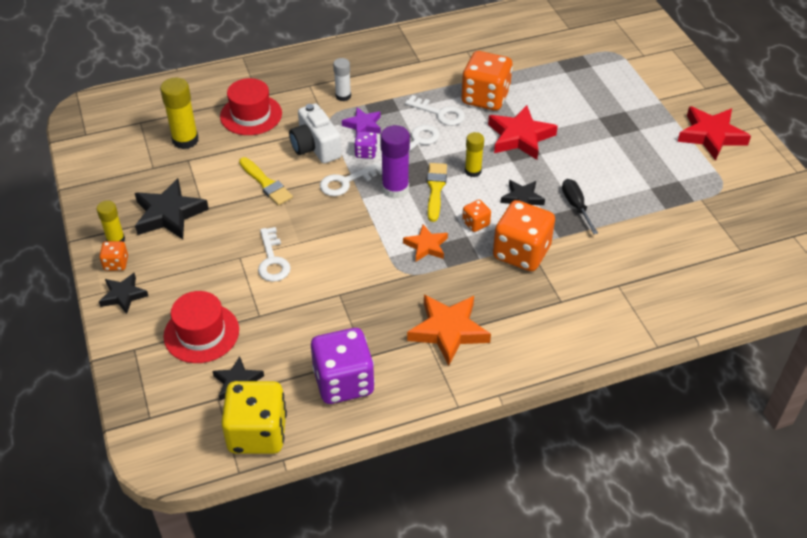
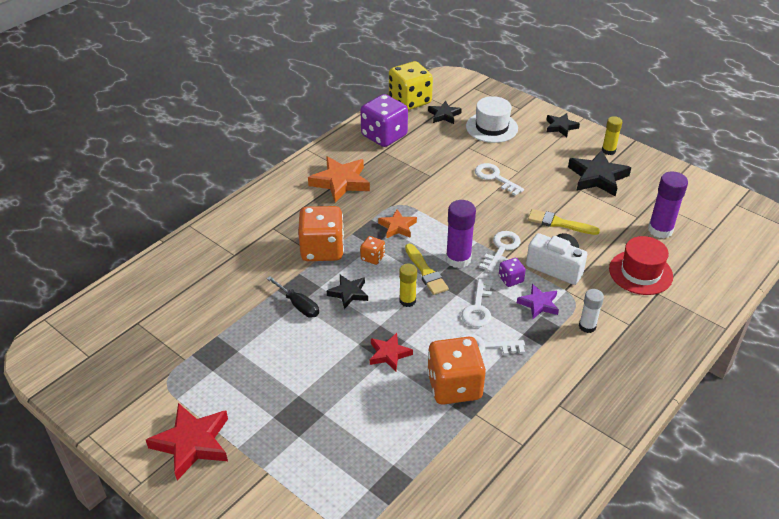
camera: 150 degrees right, 5 degrees down
(116, 263) = (589, 139): orange dice -> none
(185, 140) = (660, 230): yellow glue stick -> purple glue stick
(201, 333) = (491, 127): red hat -> white hat
(520, 137) = (389, 354): red star -> red star, size x0.59

